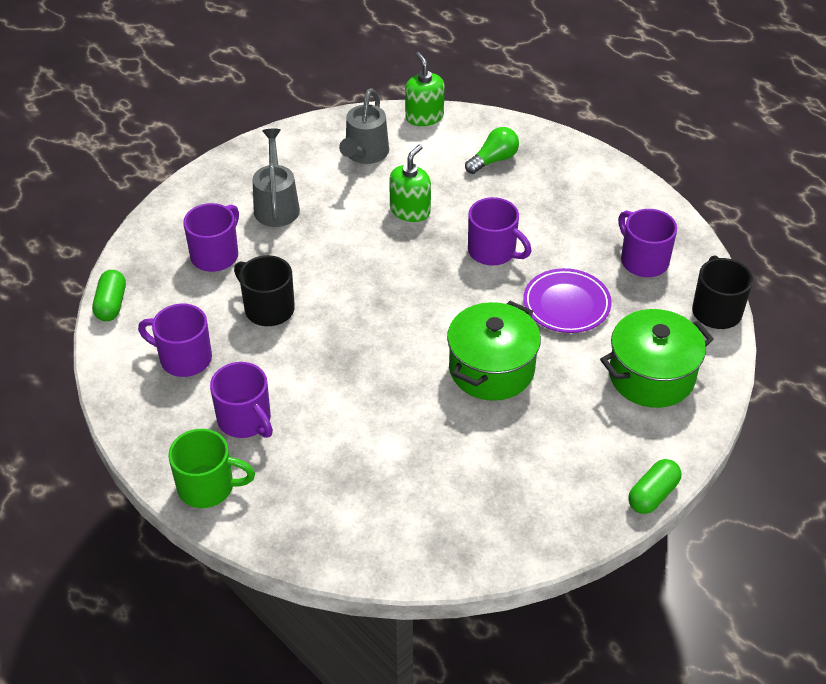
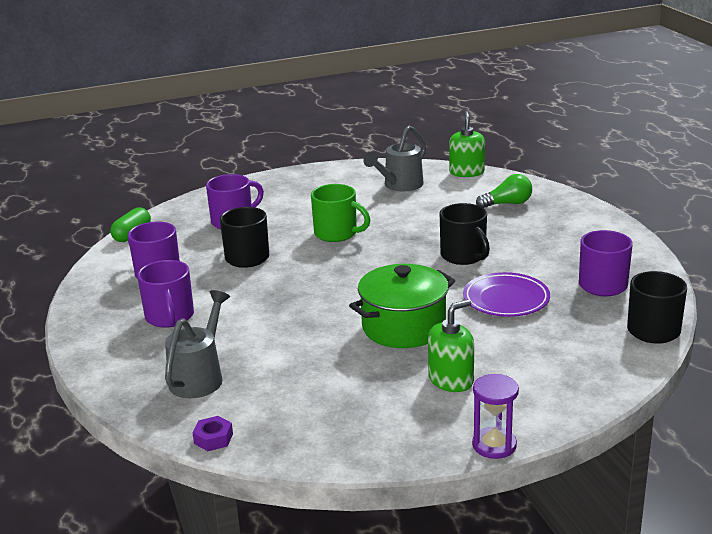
camera: 25 degrees right, 20 degrees down
(208, 487) = (104, 350): green mug -> green mug (337, 233)
(276, 205) = (304, 202): grey watering can -> grey watering can (199, 377)
(400, 567) = (213, 438): none -> purple nut
(410, 210) = (411, 221): green soap dispenser -> green soap dispenser (451, 380)
(493, 251) = (464, 256): purple mug -> black mug
(651, 376) = (554, 361): green pot -> none
(653, 495) = (494, 445): green capsule -> purple hourglass

